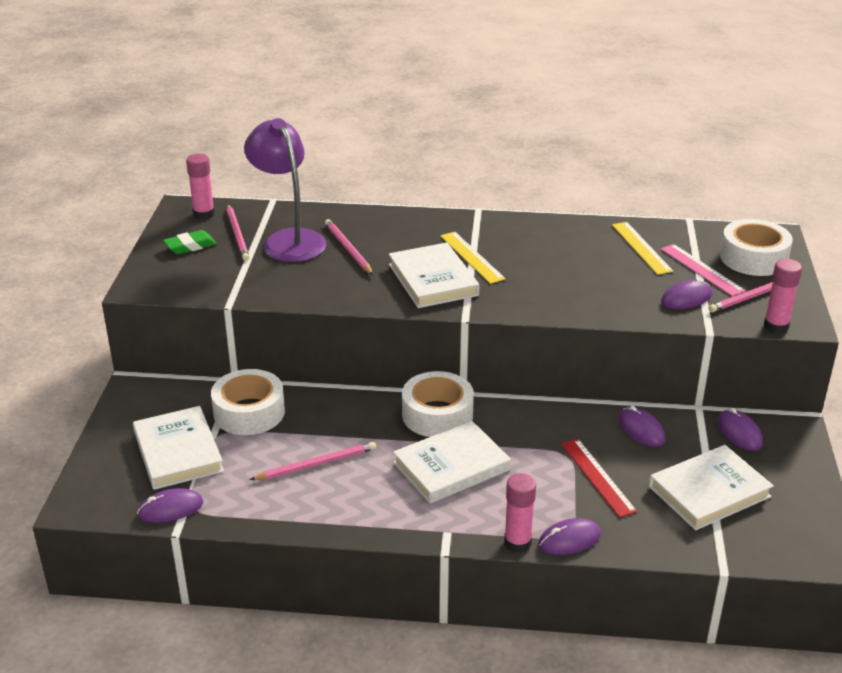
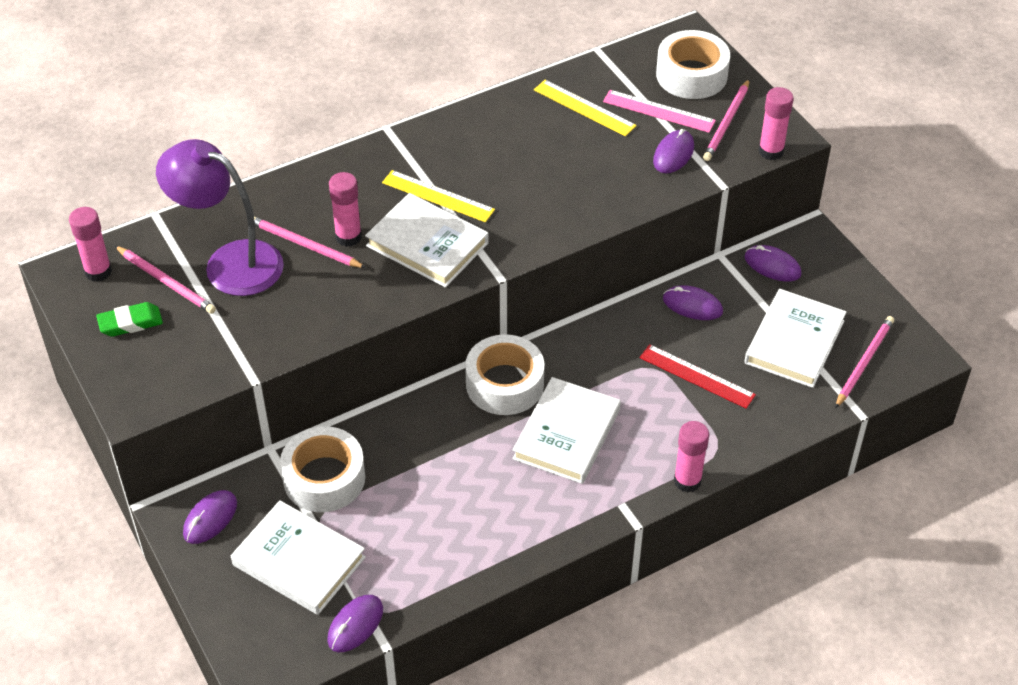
camera: 35 degrees left, 15 degrees up
(190, 246) = (130, 323): green eraser -> green eraser turned 45 degrees clockwise
(316, 464) = (444, 499): pink pencil -> pink pencil (864, 362)
(382, 255) = (348, 237): none -> pink glue stick
(569, 540) = (725, 453): purple mouse -> purple mouse (210, 519)

